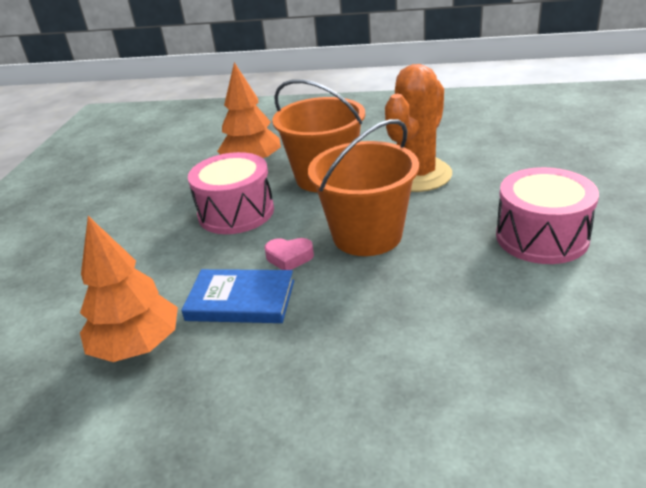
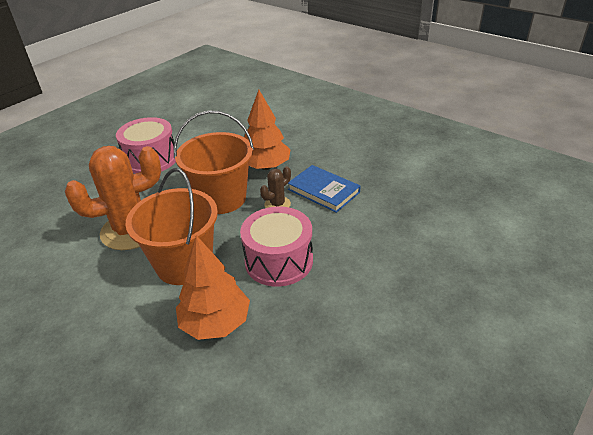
camera: 150 degrees left, 5 degrees up
(137, 346) = (390, 189): orange tree -> orange tree (266, 166)
(289, 258) = (277, 204): pink heart -> brown cactus

